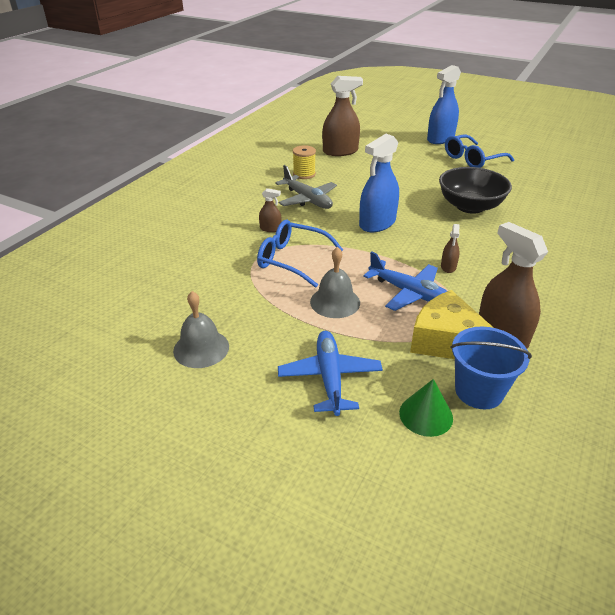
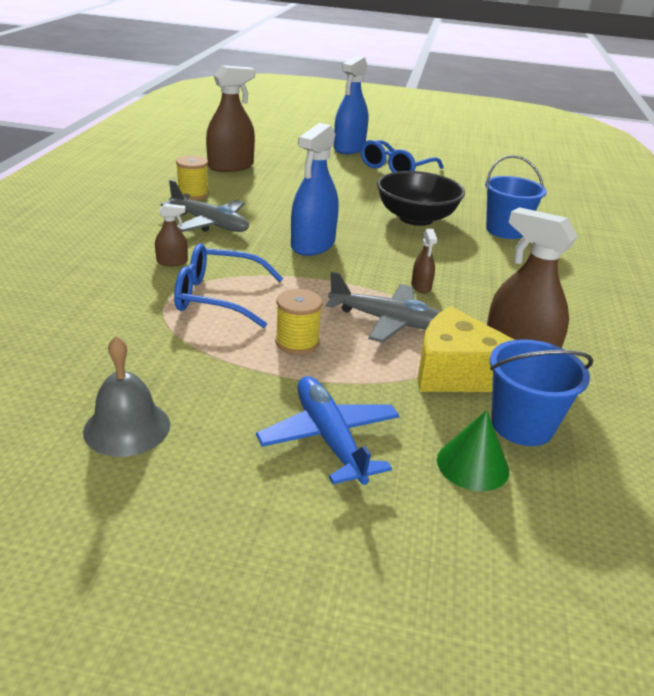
camera: 20 degrees left, 5 degrees down
(335, 302) = (297, 342): grey bell -> yellow spool
(410, 293) = (388, 321): blue plane -> grey plane
(543, 223) = (505, 230): none -> blue bucket

